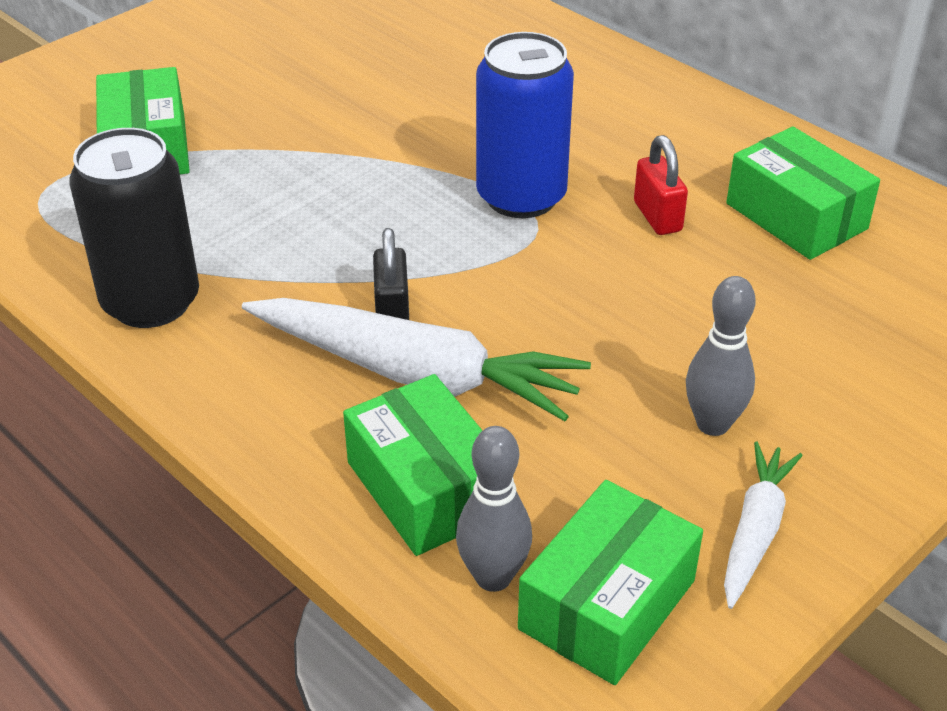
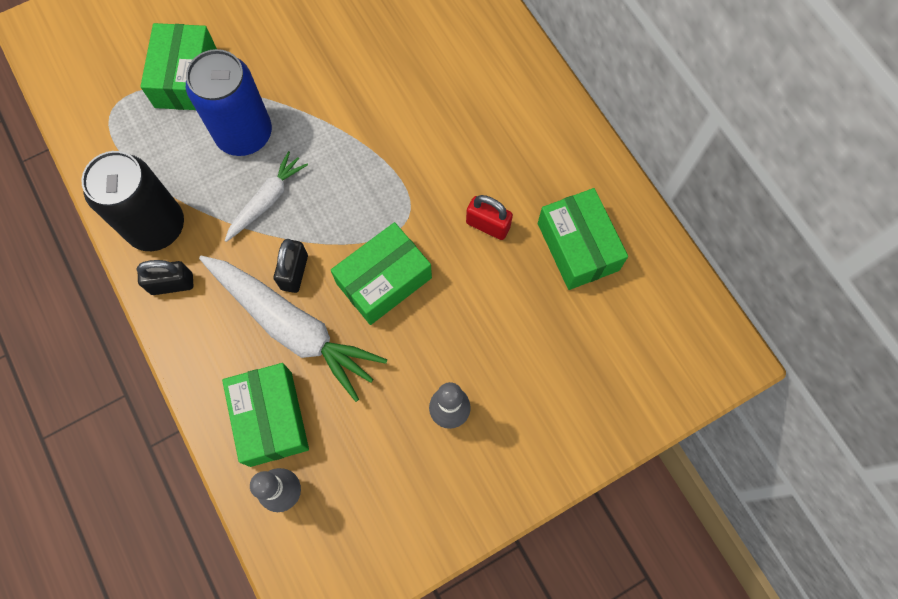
camera: 15 degrees right, 30 degrees up
(198, 361) = (172, 284): none -> black padlock
(521, 197) = (408, 184): blue can -> blue can (244, 134)
(607, 605) = (340, 528): green box -> green box (384, 280)
(657, 217) = (488, 225): red padlock -> red padlock turned 60 degrees counterclockwise
(755, 531) = (440, 499): white carrot -> white carrot (267, 200)

